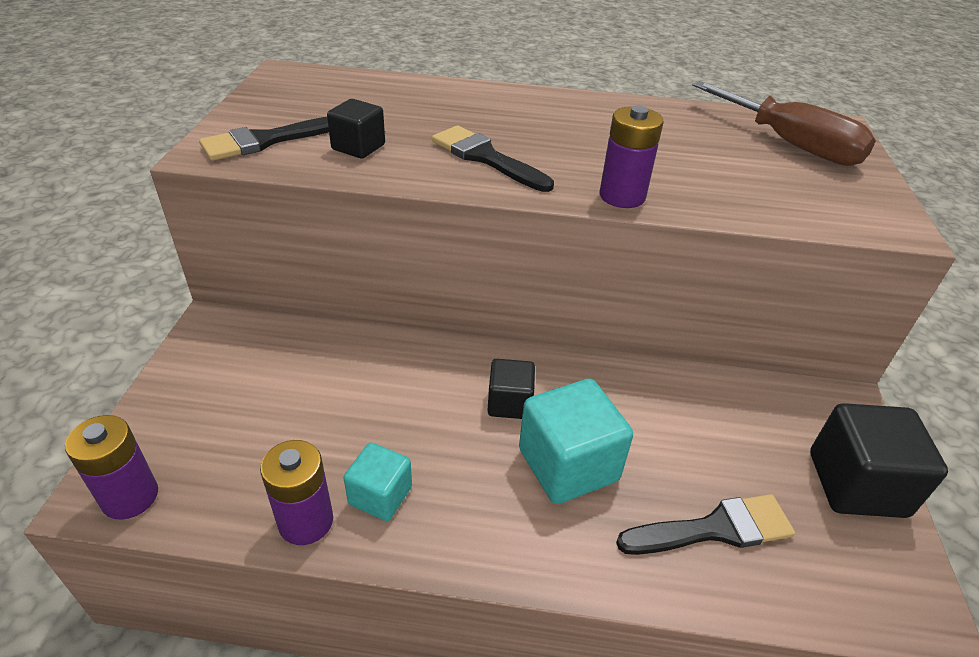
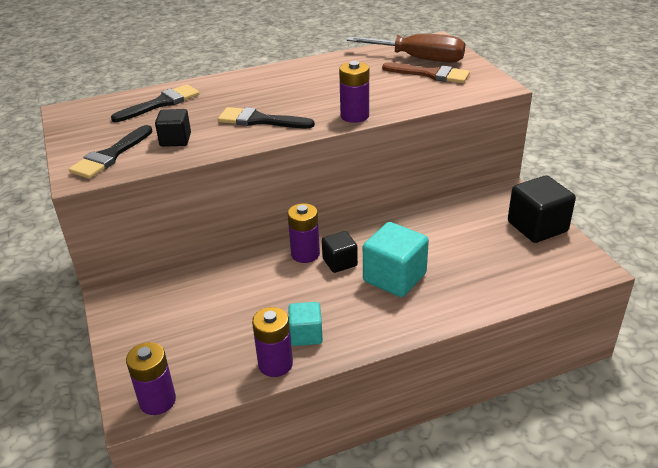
camera: 25 degrees left, 5 degrees down
(474, 369) = (305, 254): none -> purple battery
(714, 529) = (486, 274): black brush -> black brush (161, 103)
(792, 172) = (431, 74): none -> brown brush

